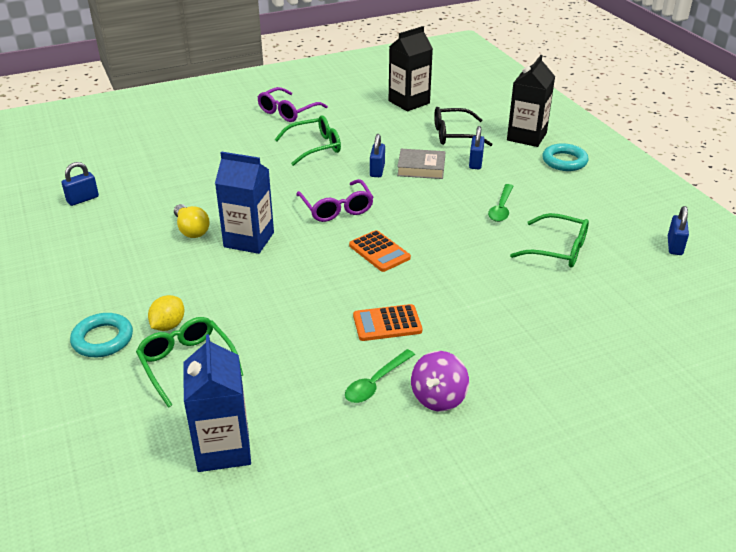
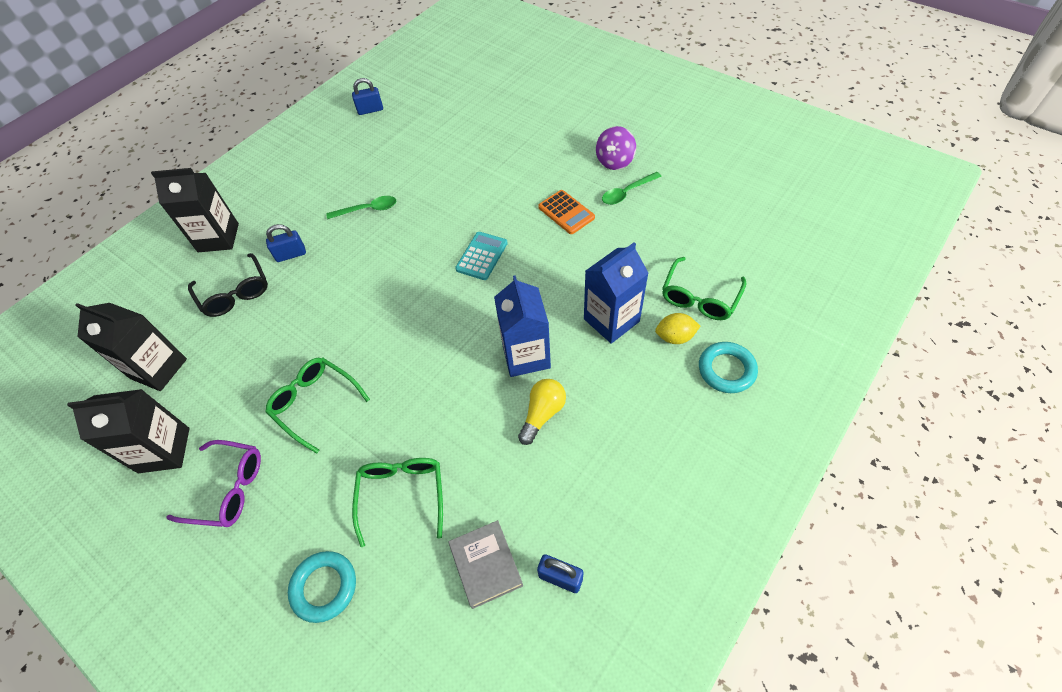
camera: 115 degrees left, 20 degrees up
(223, 448) = (743, 232): blue carton -> blue carton (611, 320)
(336, 208) = (432, 318): purple glasses -> none
(340, 97) = (164, 450): none -> black carton
(376, 383) = (627, 192): green spoon -> green spoon turned 135 degrees clockwise
(377, 170) = (343, 321): blue padlock -> none
(379, 252) = (482, 256): orange calculator -> turquoise calculator
(421, 168) = (321, 289): grey book -> grey book (486, 565)
(438, 398) = (614, 161): purple spinning top -> purple spinning top turned 120 degrees clockwise
(558, 250) = (411, 161): green glasses -> green glasses (402, 495)
(564, 161) = (261, 198): turquoise ring -> turquoise ring (324, 587)

